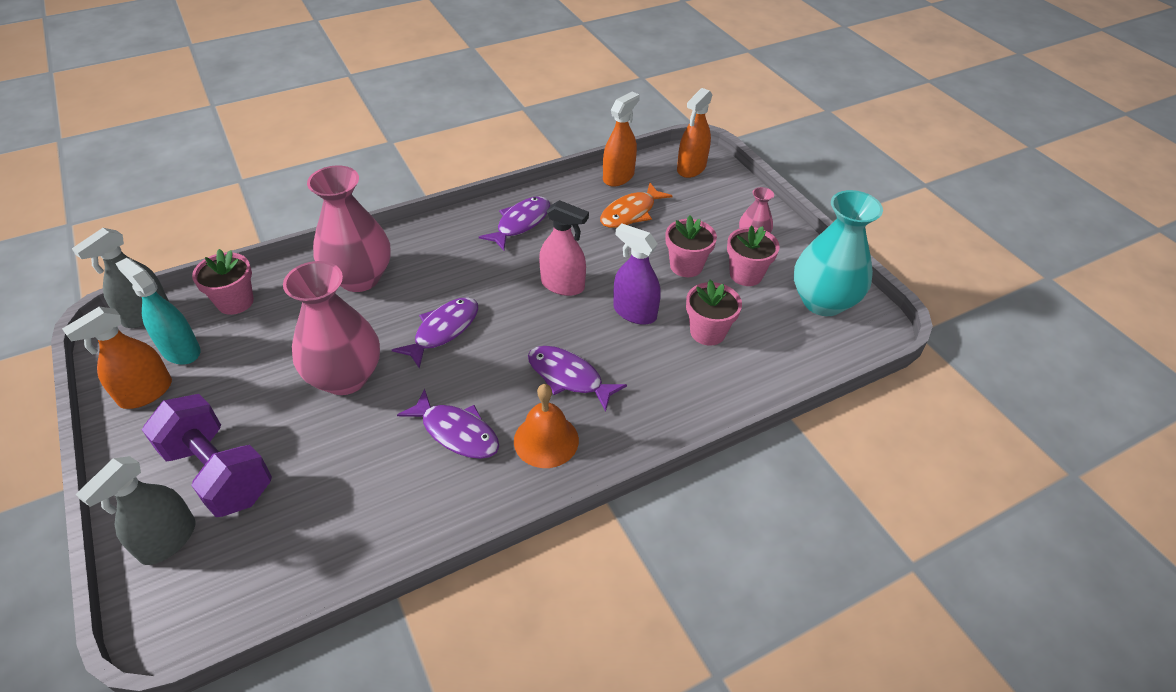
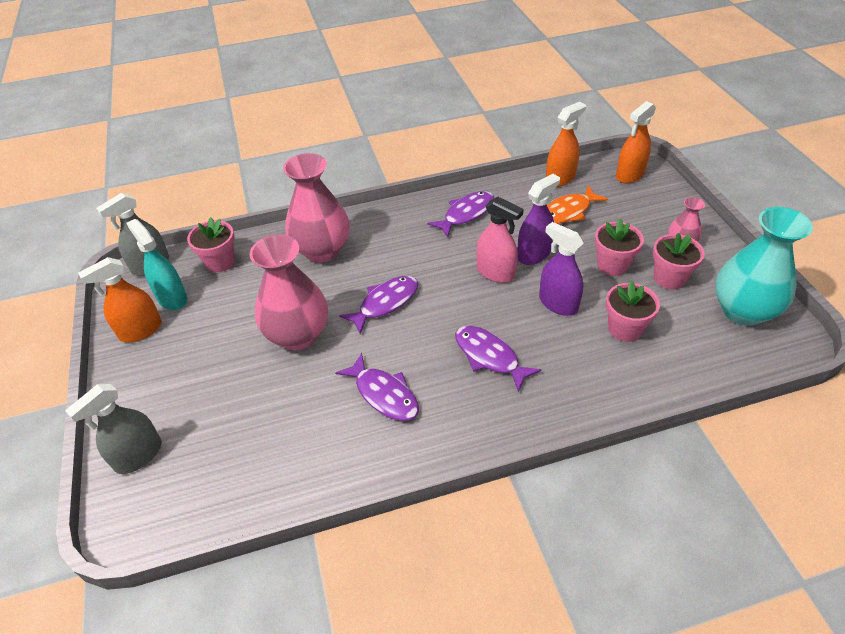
camera: 15 degrees right, 0 degrees up
(219, 472) = (186, 404): purple dumbbell -> none
(546, 440) = (461, 411): orange bell -> none
(601, 261) = (533, 254): none -> purple spray bottle

